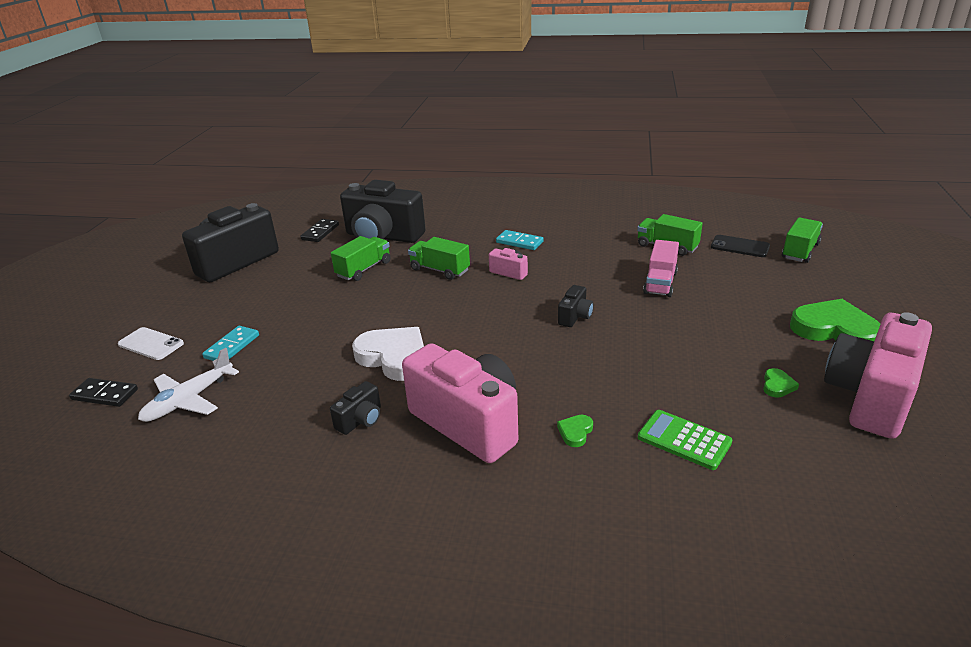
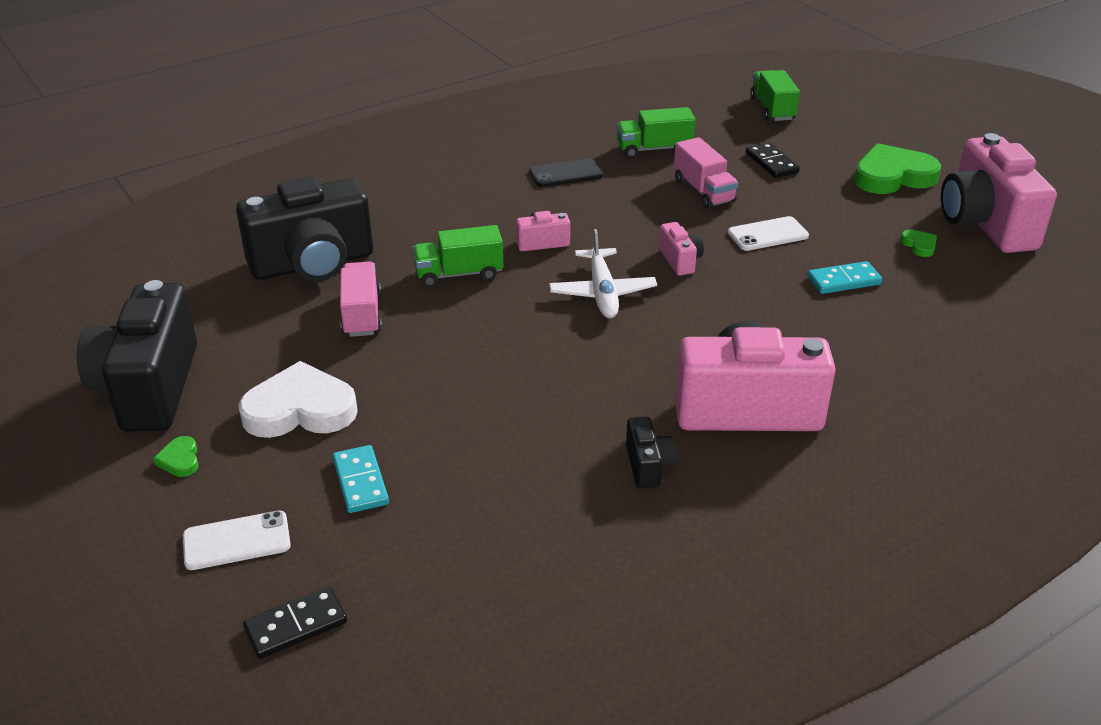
camera: 45 degrees left, 5 degrees up
(189, 400) = (422, 562): white plane -> white plane (602, 292)
(320, 232) = (208, 294): black domino -> black domino (771, 163)
(364, 269) = (362, 314): green truck -> pink truck
(394, 357) = (574, 390): white heart -> white heart (300, 409)
(519, 242) = (496, 203): turquoise domino -> turquoise domino (843, 280)
(575, 316) = (680, 260): black camera -> pink camera
(575, 432) = (840, 365): green heart -> green heart (180, 460)
(662, 327) = (768, 234): none -> white phone
(684, 440) = (921, 325): green calculator -> none
(740, 246) = (717, 123): black phone -> black phone (566, 174)

